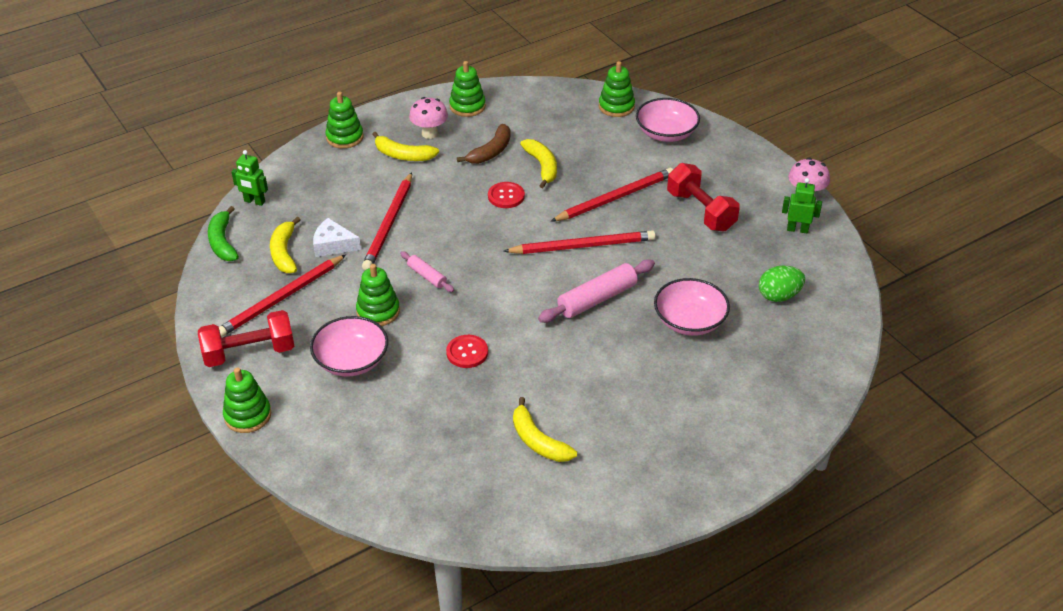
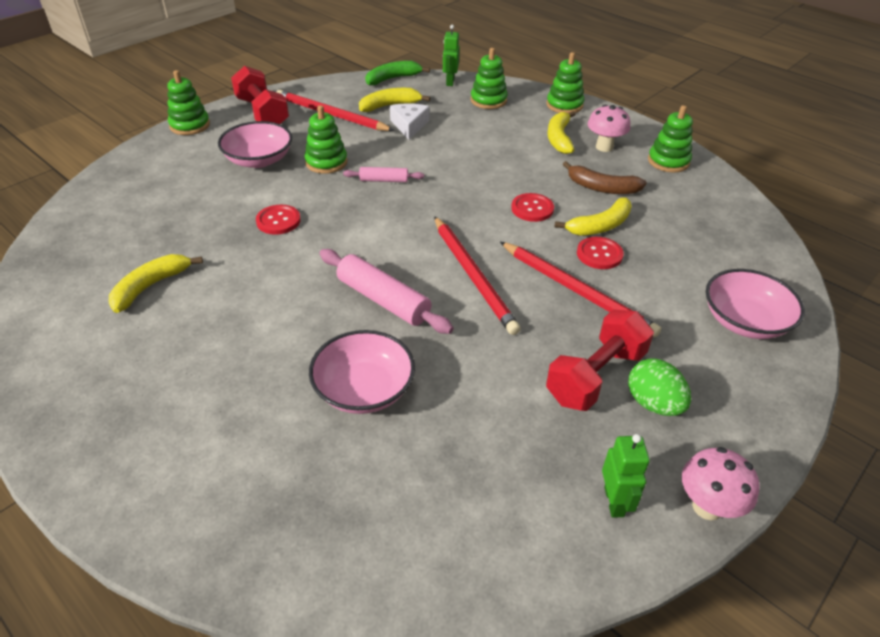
camera: 75 degrees right, 0 degrees up
(389, 224) = (451, 148): red pencil -> none
(427, 276) = (384, 180): pink rolling pin -> pink rolling pin turned 60 degrees clockwise
(577, 176) = (599, 254): none -> red button
(616, 106) = (763, 268): green stacking toy -> green stacking toy (488, 100)
(779, 296) = (444, 489): green egg -> green egg (653, 404)

